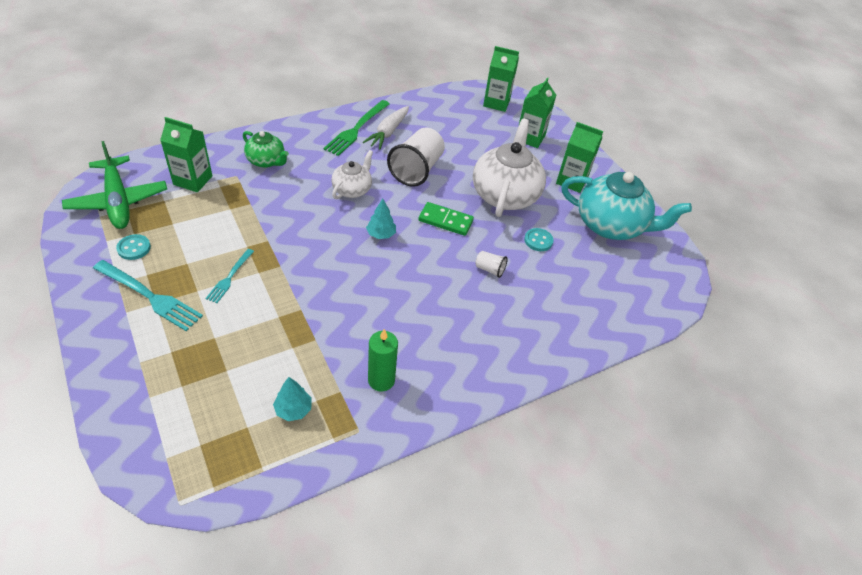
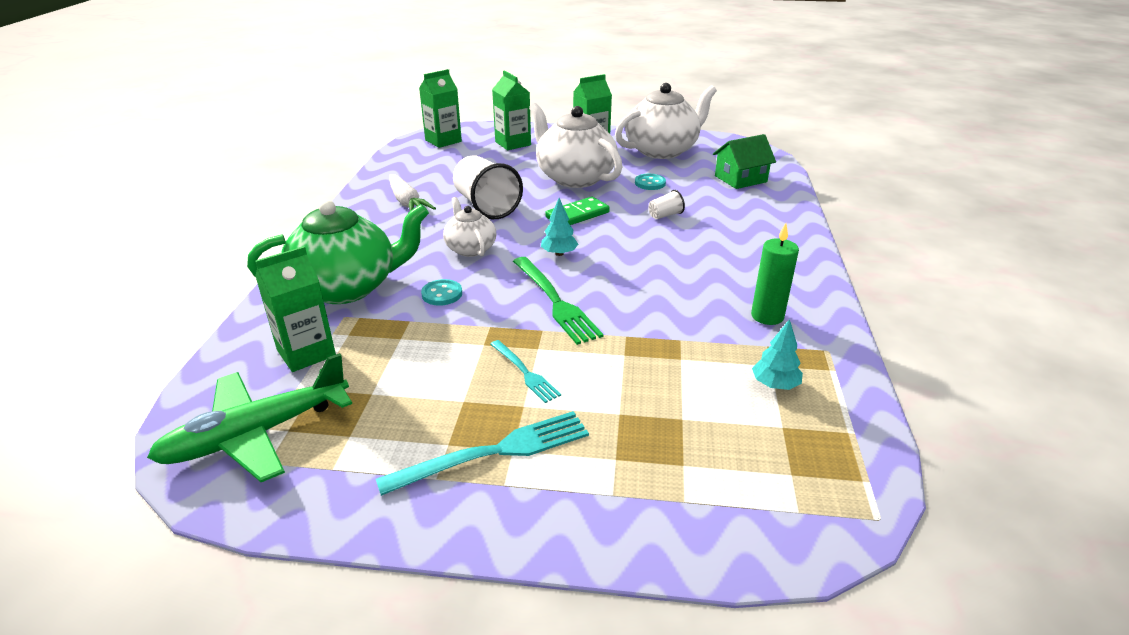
camera: 50 degrees left, 15 degrees down
(118, 200) = (257, 434): green plane -> green plane turned 135 degrees clockwise
(134, 248) = (380, 443): turquoise button -> turquoise button (442, 294)
(266, 161) = (347, 287): green teapot -> green teapot, size x1.84
(356, 130) = (376, 217): green fork -> green fork (556, 302)
(605, 295) = (740, 179): none -> green house
(611, 225) = (662, 150): turquoise teapot -> white teapot

